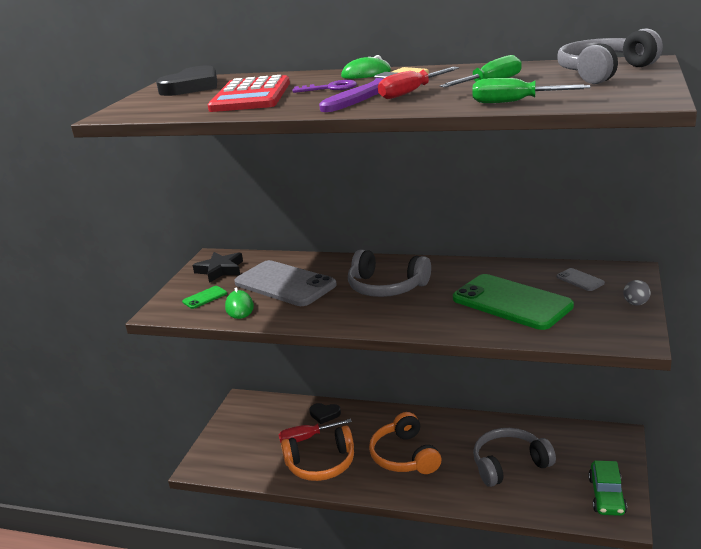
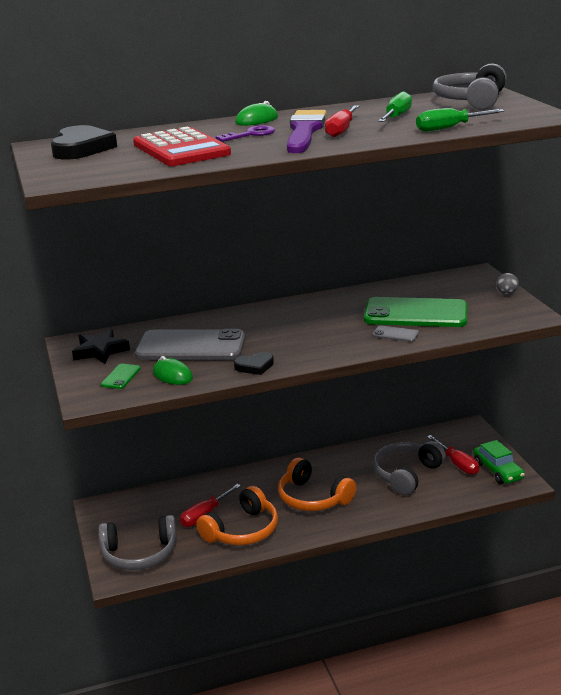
camera: 35 degrees left, 0 degrees up
(324, 414) = (201, 491): black heart -> black heart (254, 366)
(386, 287) = (294, 326): grey headphones -> grey headphones (139, 553)
(570, 471) = (457, 463): none -> red screwdriver
(580, 280) = (447, 286): grey phone -> grey phone (395, 334)

